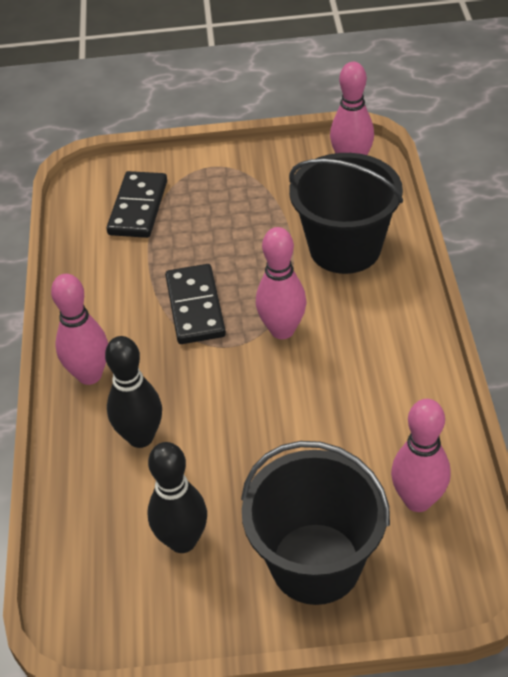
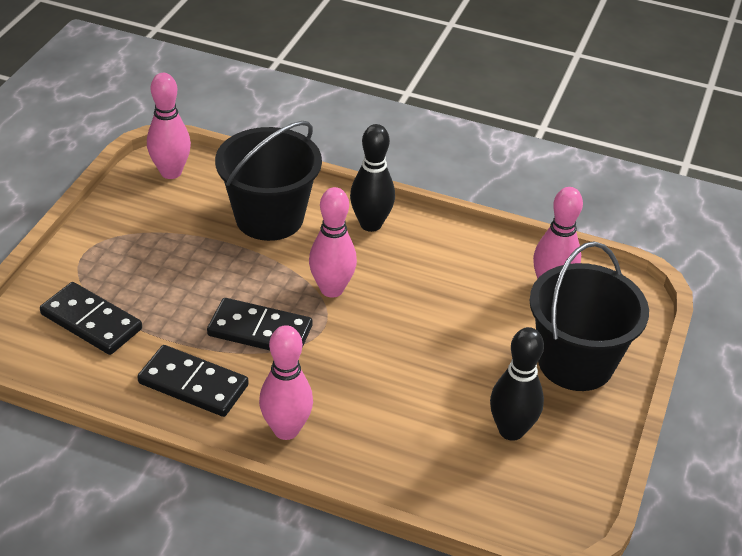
camera: 70 degrees left, 5 degrees down
(106, 296) = (193, 384): none -> black domino
(140, 437) = (385, 419): black bowling pin -> black bowling pin (371, 224)

